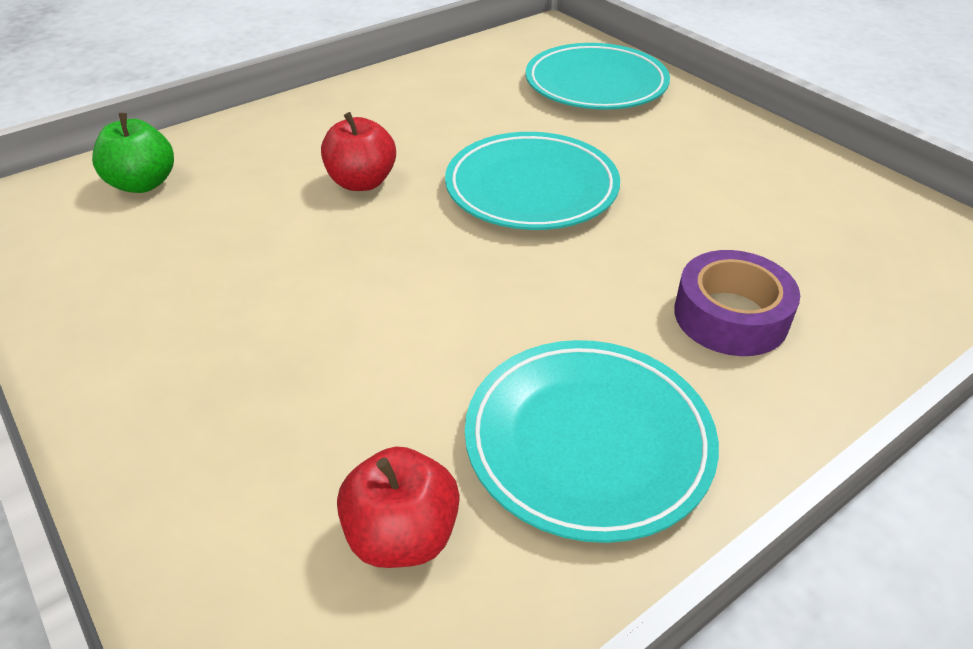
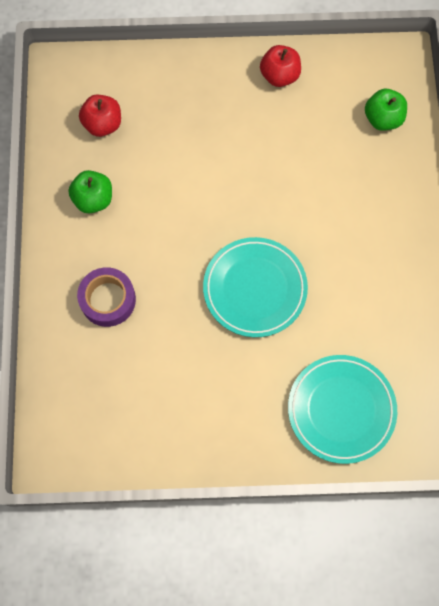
camera: 125 degrees right, 30 degrees up
(362, 182) = (316, 214): red apple -> red apple (279, 76)
(588, 441) = (93, 199): turquoise plate -> green apple

